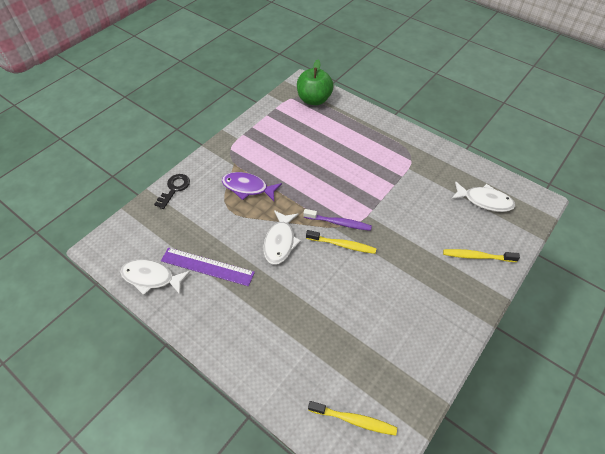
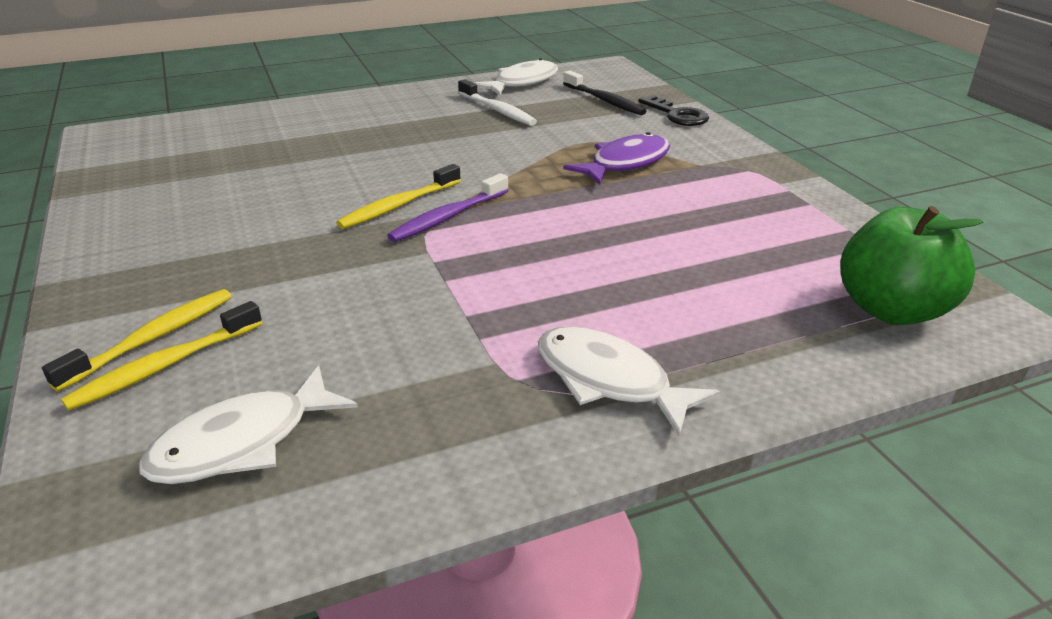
camera: 120 degrees right, 20 degrees down
(166, 225) = (604, 100): none -> black toothbrush
(207, 266) = (497, 110): purple ruler -> white toothbrush
(280, 242) = (475, 161): white fish -> white fish (609, 380)
(354, 420) = (162, 139): yellow toothbrush -> yellow toothbrush (165, 366)

